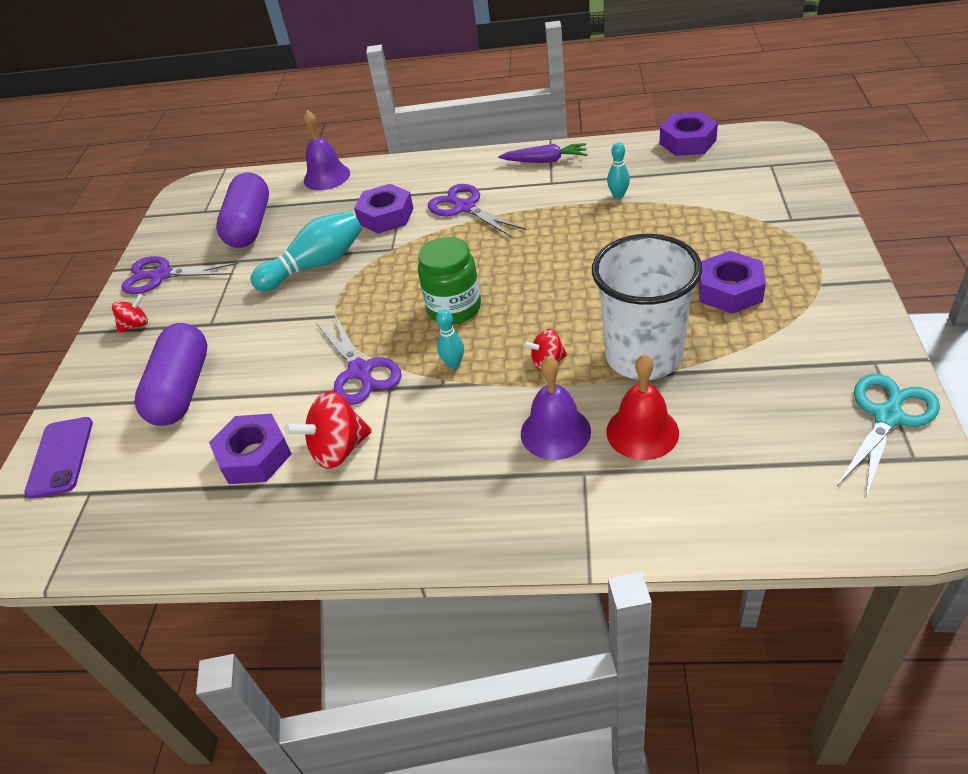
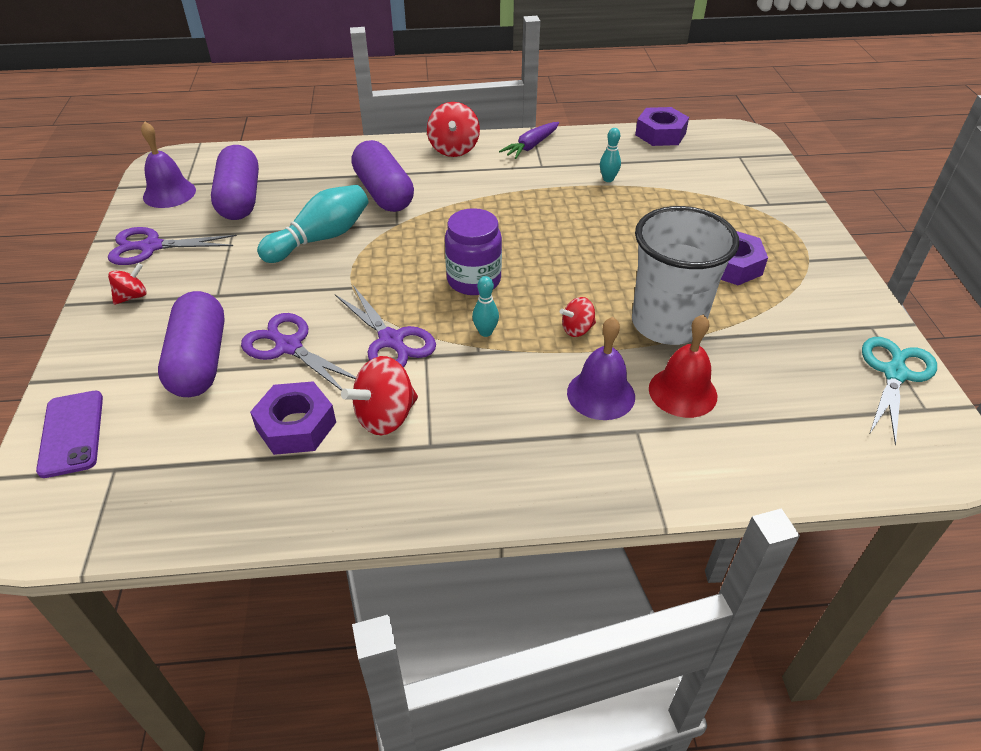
camera: 15 degrees left, 0 degrees up
(327, 176) = (313, 154): purple bell -> purple bell (169, 193)
(386, 216) = (384, 193): purple nut -> purple capsule
(454, 308) = (474, 280): green jar -> purple jar
(464, 207) = (462, 186): purple scissors -> purple scissors (288, 346)
(465, 167) = (454, 149): none -> red spinning top
(545, 161) = (531, 146): purple carrot -> purple carrot turned 135 degrees clockwise

